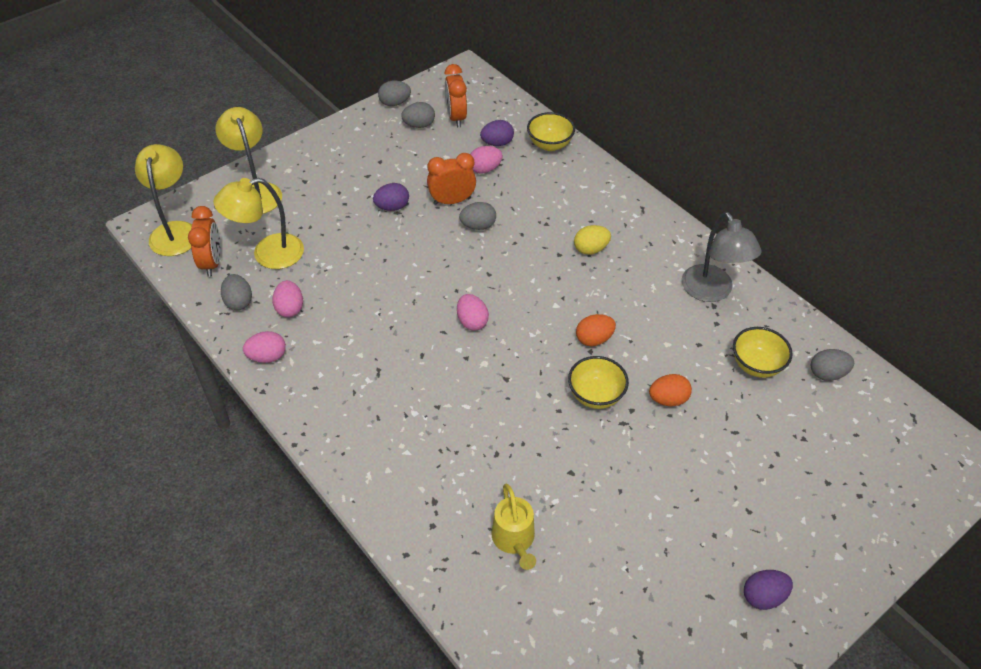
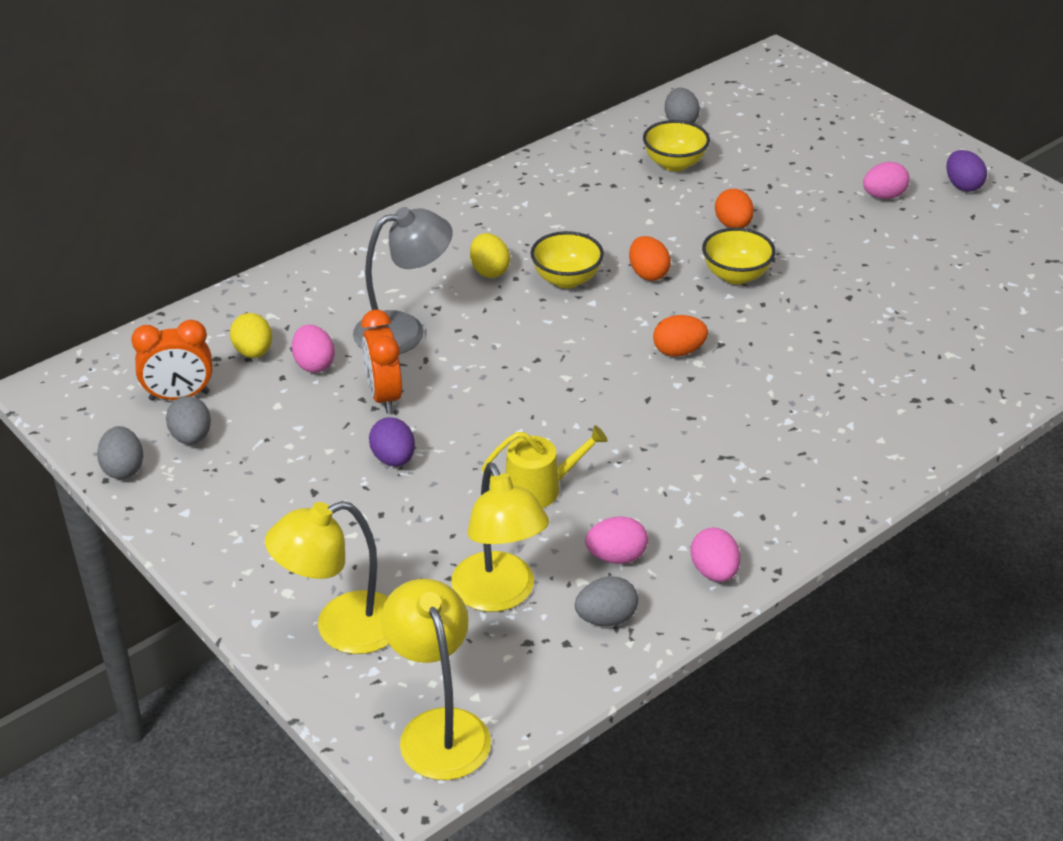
camera: 90 degrees left, 10 degrees down
(175, 231) = (439, 728): yellow lamp -> yellow lamp turned 75 degrees clockwise
(212, 263) = (519, 664): orange clock -> none
(472, 321) = (627, 373): pink egg -> pink egg (883, 196)
(478, 226) = (440, 370): grey egg -> none
(497, 143) = (253, 352): purple egg -> yellow egg
(497, 352) = (678, 351): none -> orange egg
(514, 539) = (948, 338): yellow watering can -> yellow watering can (539, 489)
(549, 144) = (265, 301): yellow bowl -> yellow bowl (566, 279)
(712, 292) = (563, 184): grey lamp -> grey lamp (404, 331)

